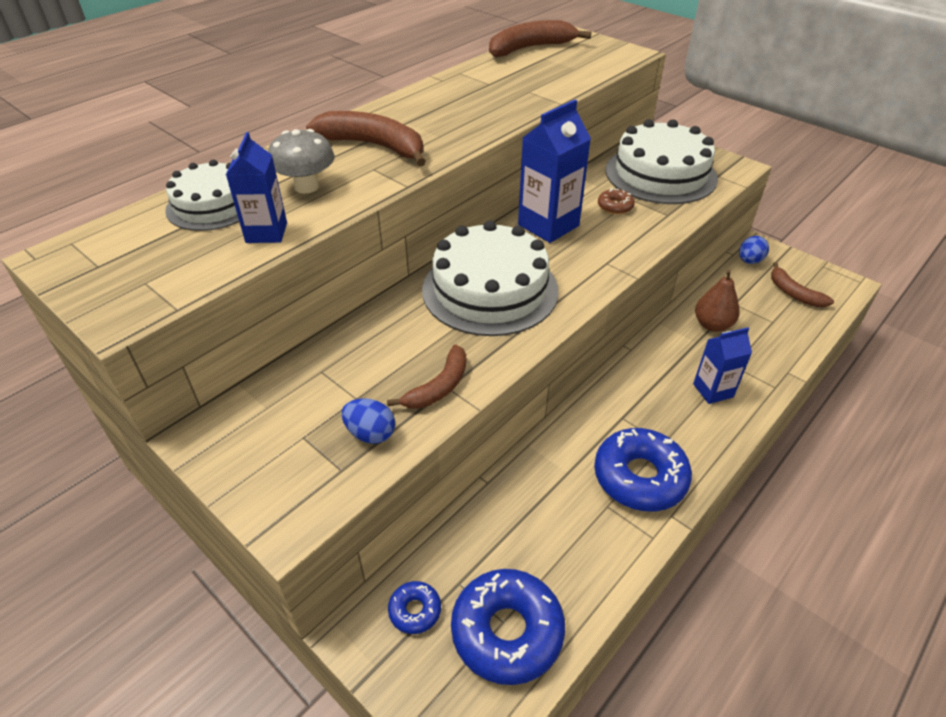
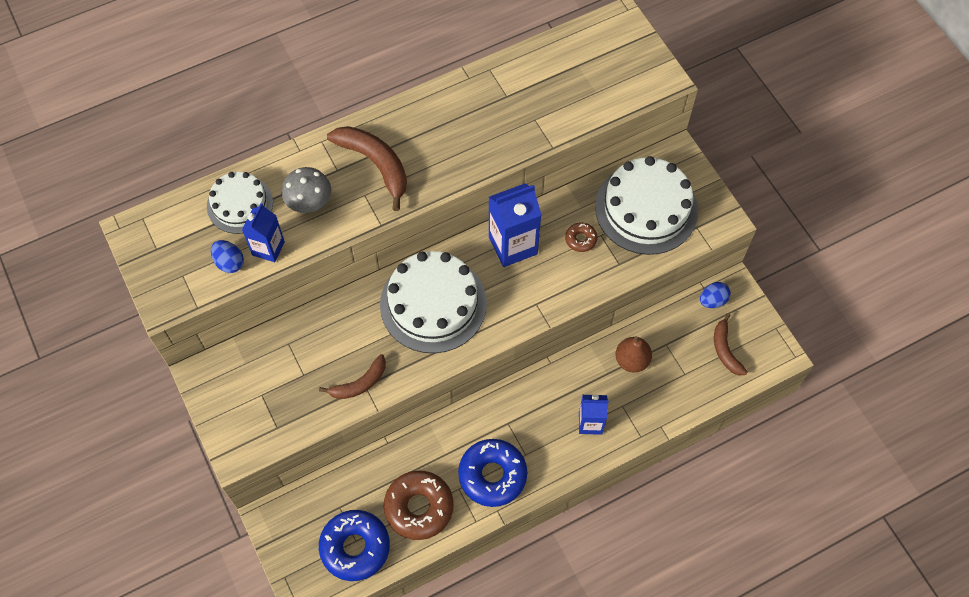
camera: 20 degrees right, 20 degrees up
(370, 434) = (303, 406): blue egg -> blue egg (229, 262)
(415, 610) = (306, 515): blue donut -> none
(530, 48) = (574, 43): brown banana -> none
(569, 546) = (419, 507): none -> brown donut

